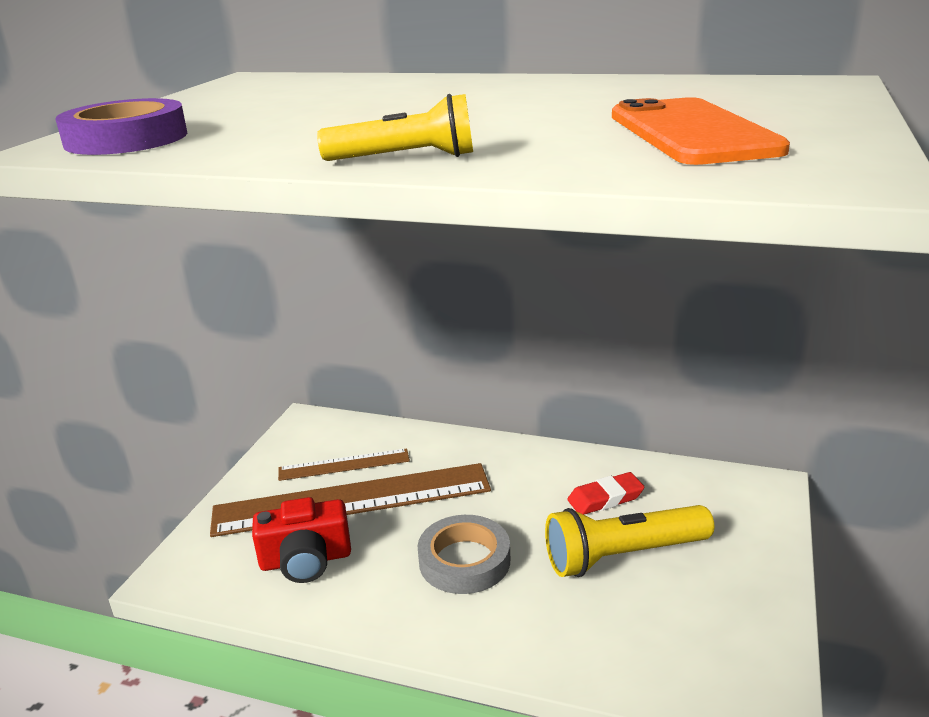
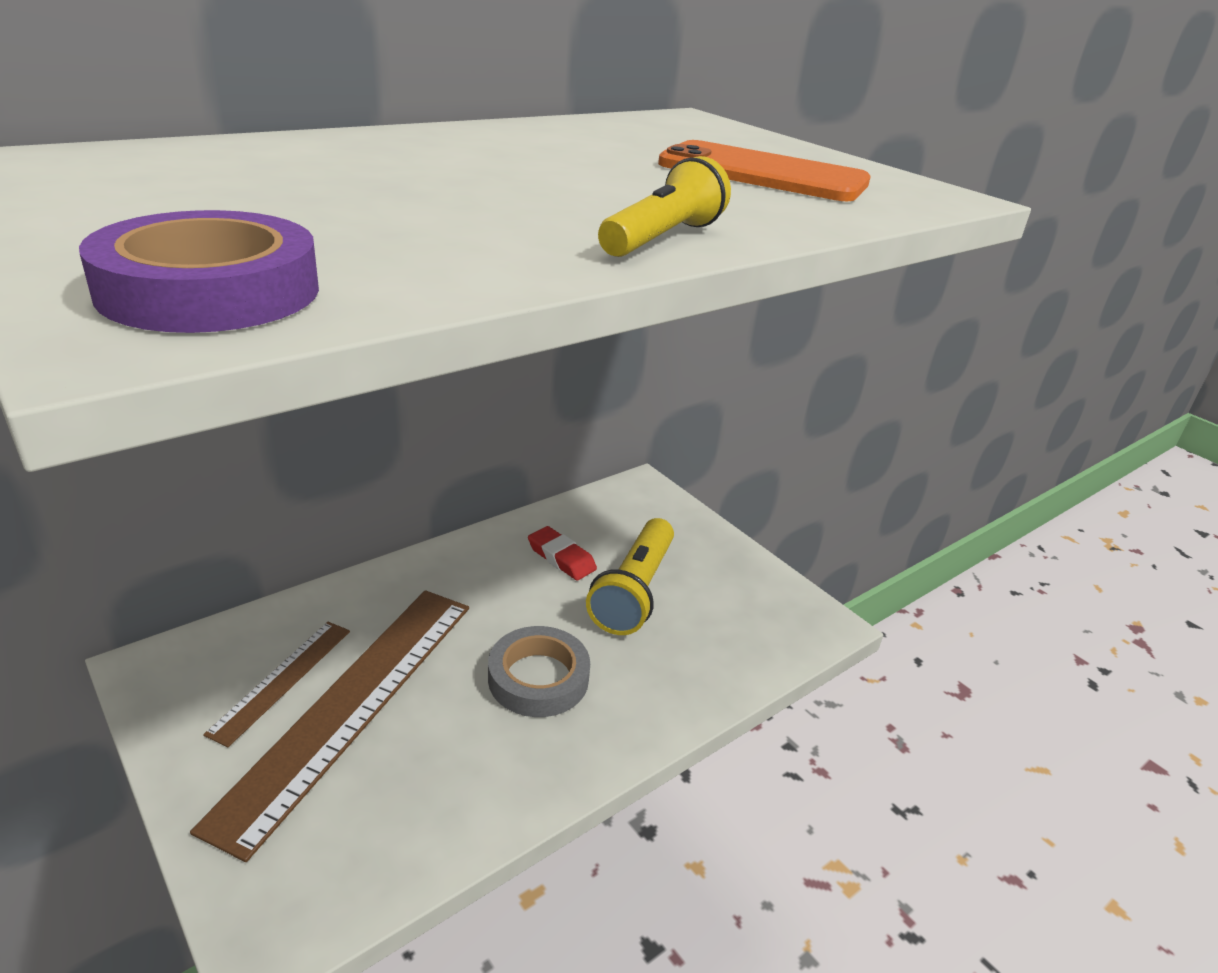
camera: 60 degrees left, 5 degrees up
(306, 560) = (400, 791): red camera -> none
(605, 498) = (561, 557): red eraser -> red eraser turned 60 degrees counterclockwise

